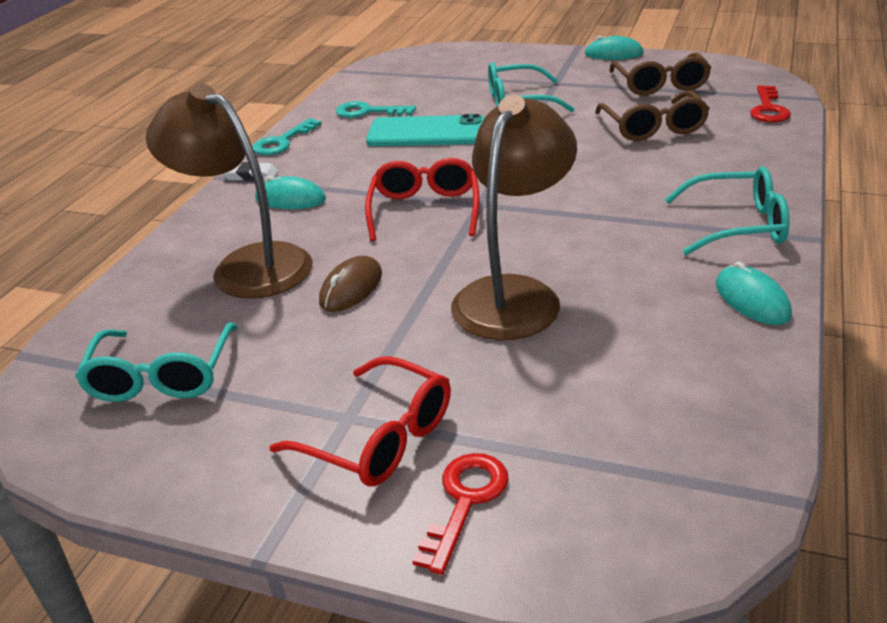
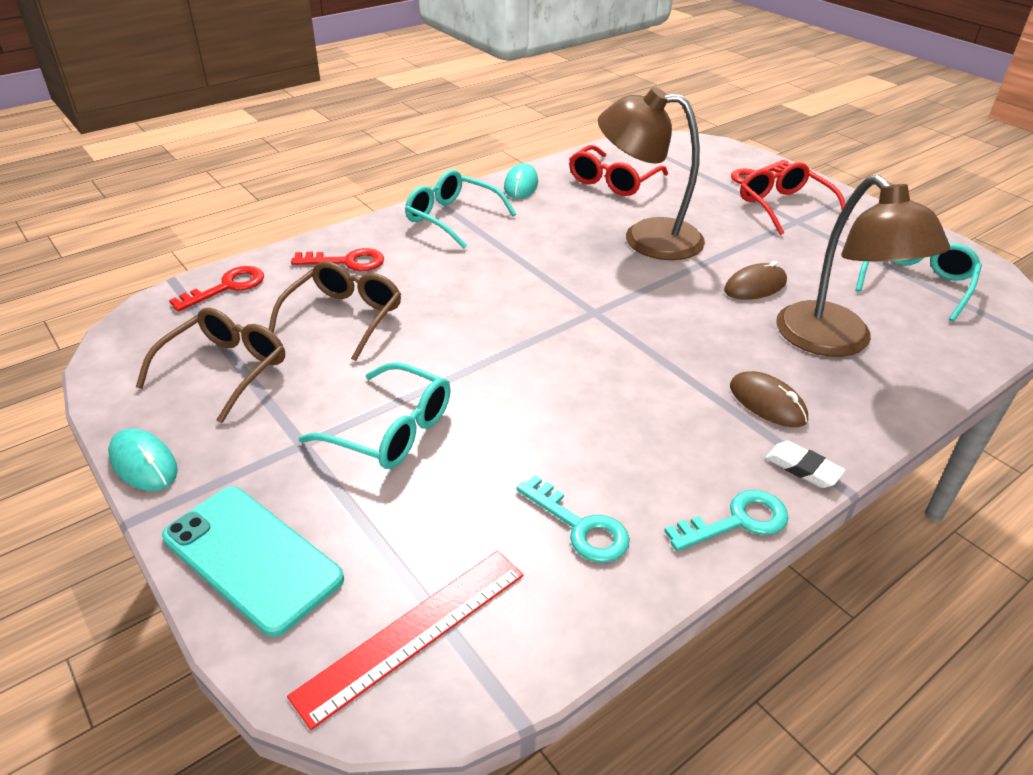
camera: 150 degrees left, 5 degrees up
(290, 199) = (767, 403): turquoise mouse -> brown mouse
(408, 68) = (413, 633): none -> red ruler
(425, 210) = (645, 327): red glasses -> red glasses (612, 181)
(426, 133) = (548, 433): turquoise phone -> turquoise phone (252, 557)
(514, 295) = (646, 238): brown lamp -> brown lamp turned 45 degrees clockwise
(734, 154) = (347, 262): none -> red key

